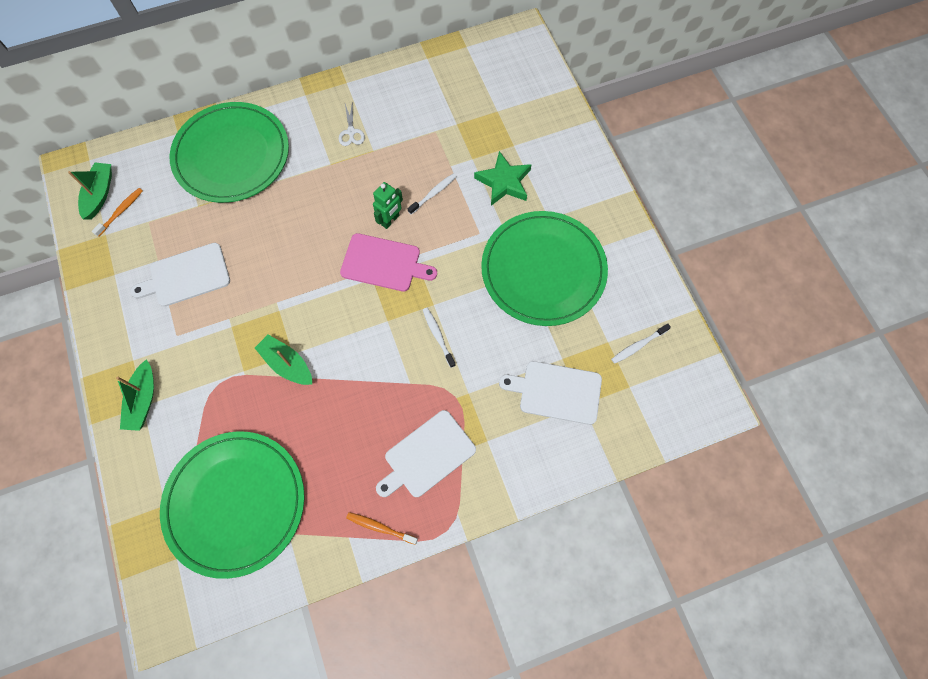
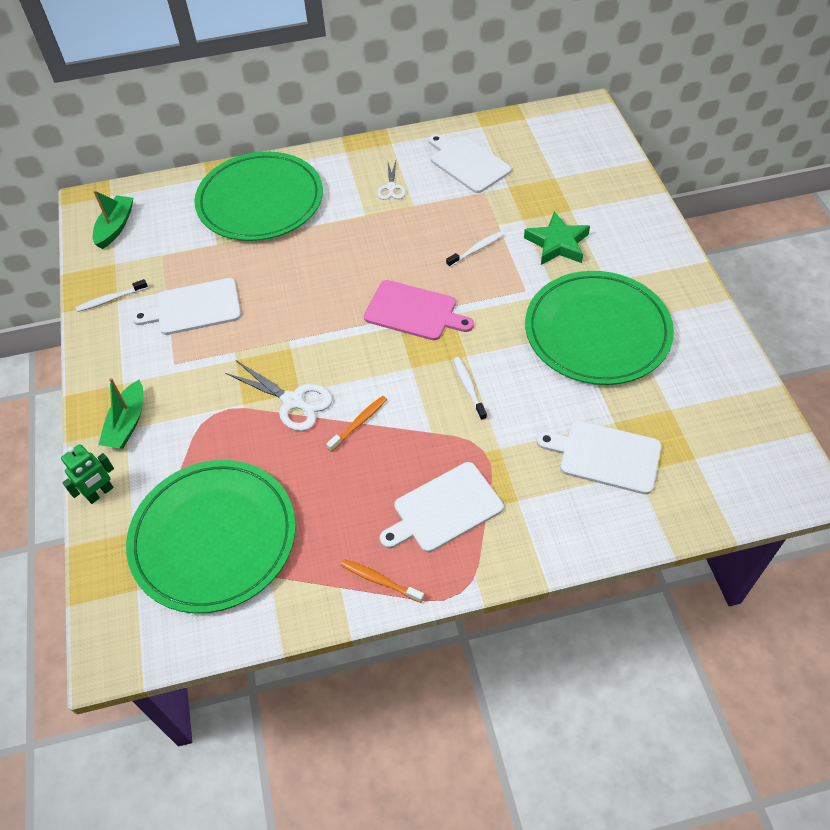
camera: 10 degrees right, 15 degrees down
(121, 211) = (134, 244): orange toothbrush -> orange toothbrush (359, 423)
(287, 364) = (292, 401): green boat -> white scissors
(390, 220) = (425, 271): green robot -> green robot (100, 493)
(418, 100) = (468, 163): none -> white cutting board
(638, 345) = (708, 416): white toothbrush -> white toothbrush (111, 299)

